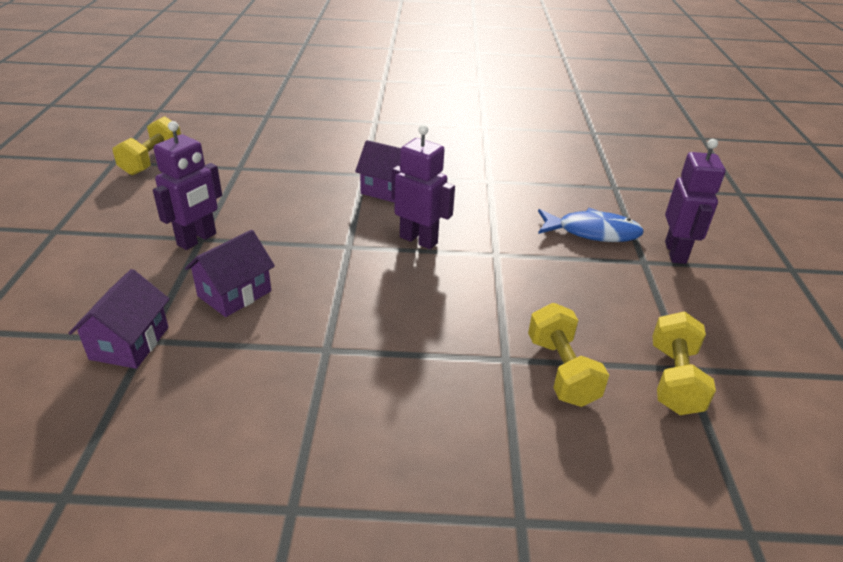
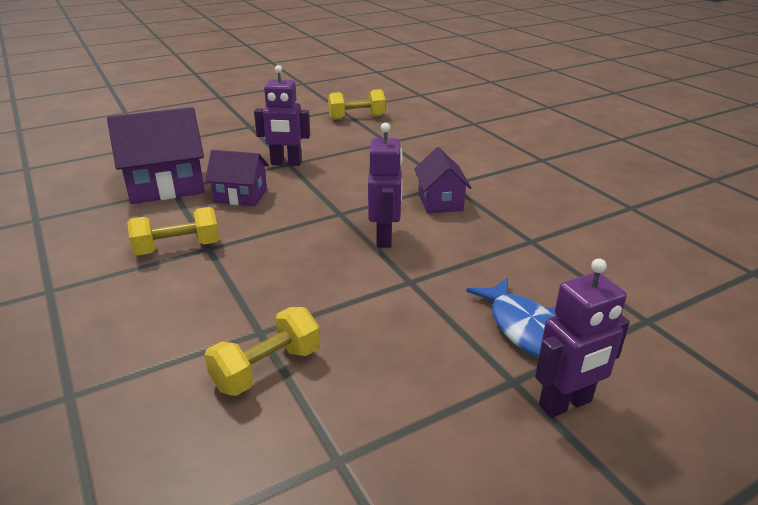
camera: 60 degrees right, 5 degrees down
(130, 343) = (166, 186): purple house -> purple house, size x1.65
(674, 379) = (312, 453): yellow dumbbell -> yellow dumbbell (178, 248)

